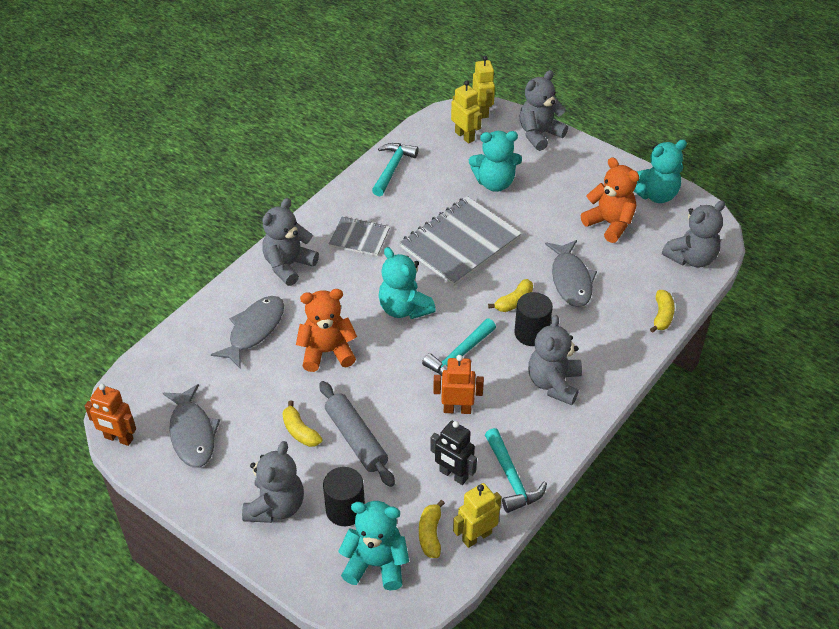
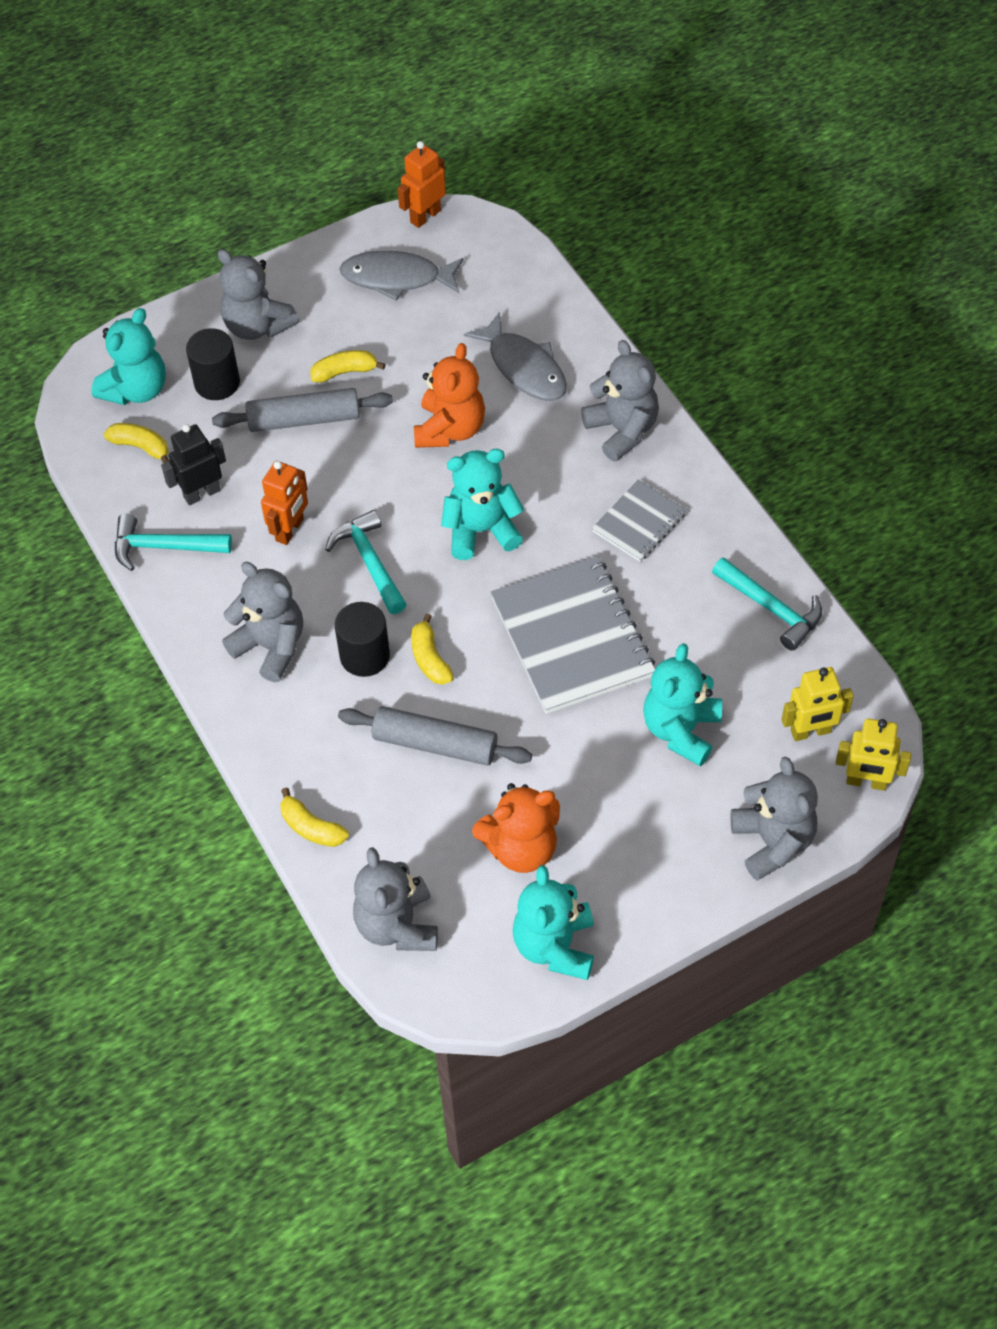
camera: 115 degrees right, 10 degrees up
(476, 536) = (112, 486): yellow robot -> none
(571, 280) = (435, 744): grey fish -> grey rolling pin

